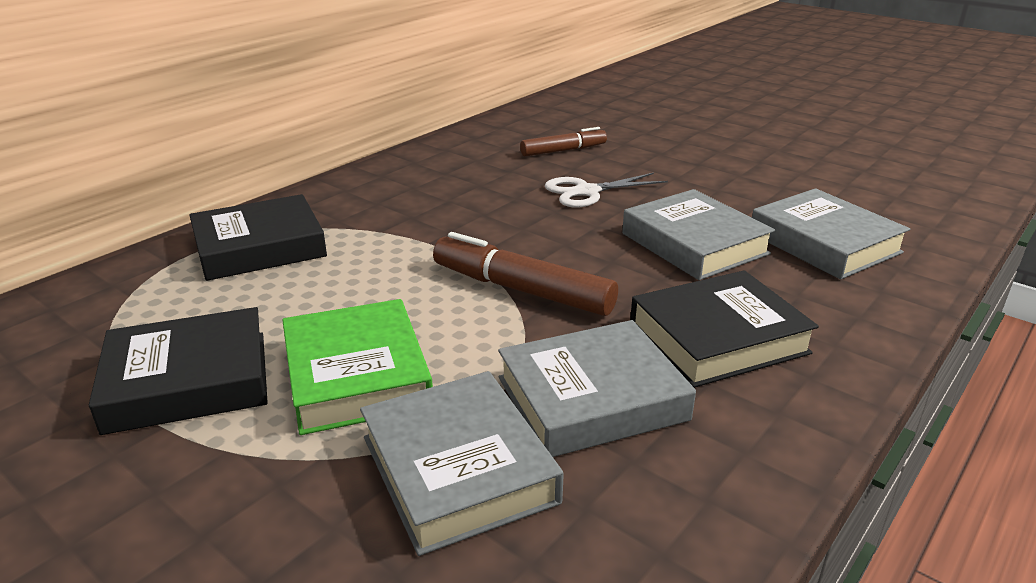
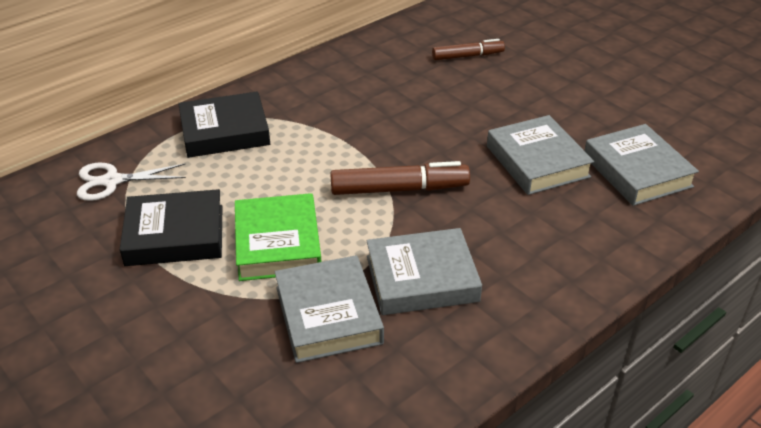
camera: 10 degrees right, 10 degrees up
(522, 290) = (399, 189): brown marker -> brown marker turned 135 degrees clockwise
(587, 192) = (473, 102): white scissors -> white scissors (112, 181)
(718, 338) = (522, 244): black book -> none

